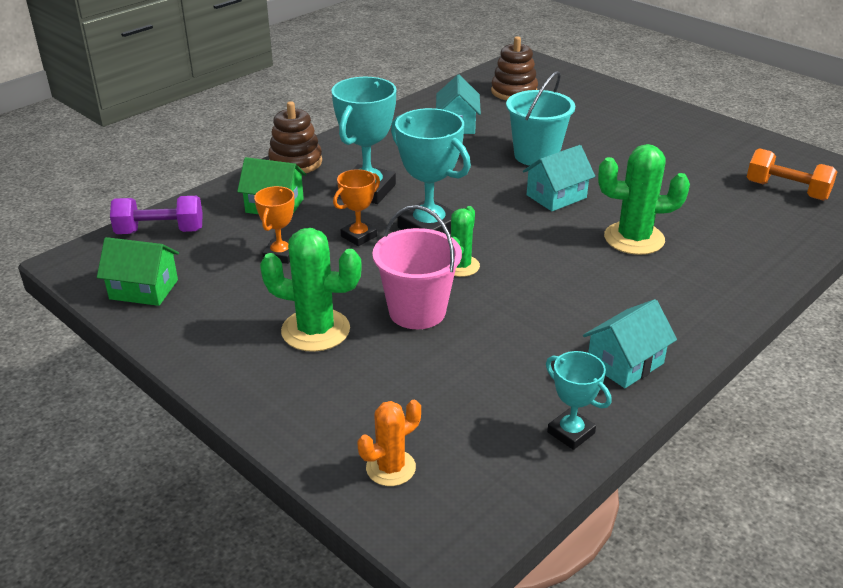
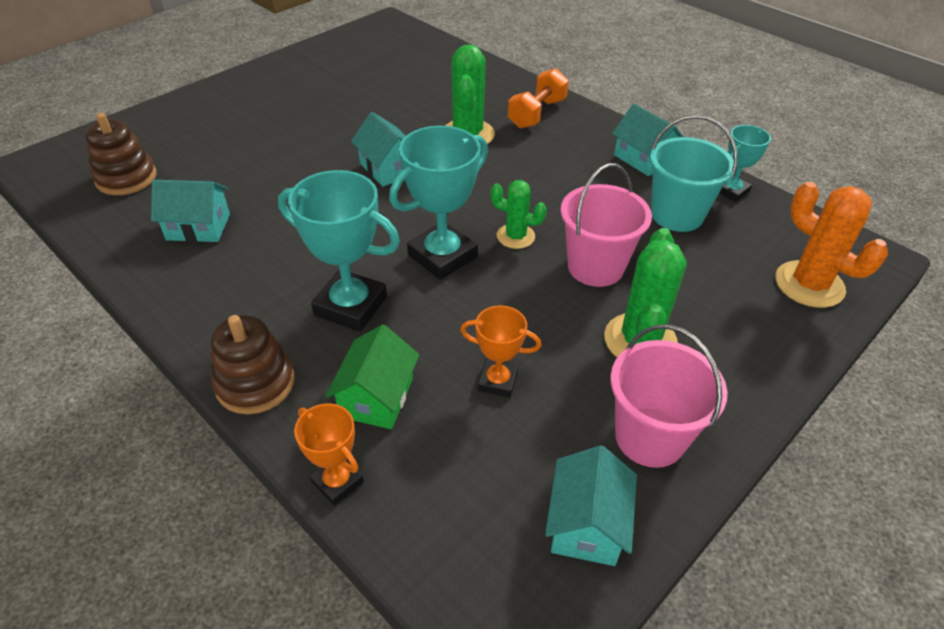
camera: 90 degrees left, 10 degrees up
(144, 289) = (586, 524): green house -> turquoise house
(160, 231) = (437, 532): purple dumbbell -> none
(209, 325) = (650, 437): none -> pink bucket
(359, 236) = (457, 311): orange trophy -> orange trophy (337, 482)
(391, 468) = (809, 284): orange cactus -> orange cactus, size x1.64
(536, 155) = (298, 174): turquoise bucket -> turquoise bucket (677, 215)
(787, 190) = (396, 56): orange dumbbell -> orange dumbbell (537, 113)

